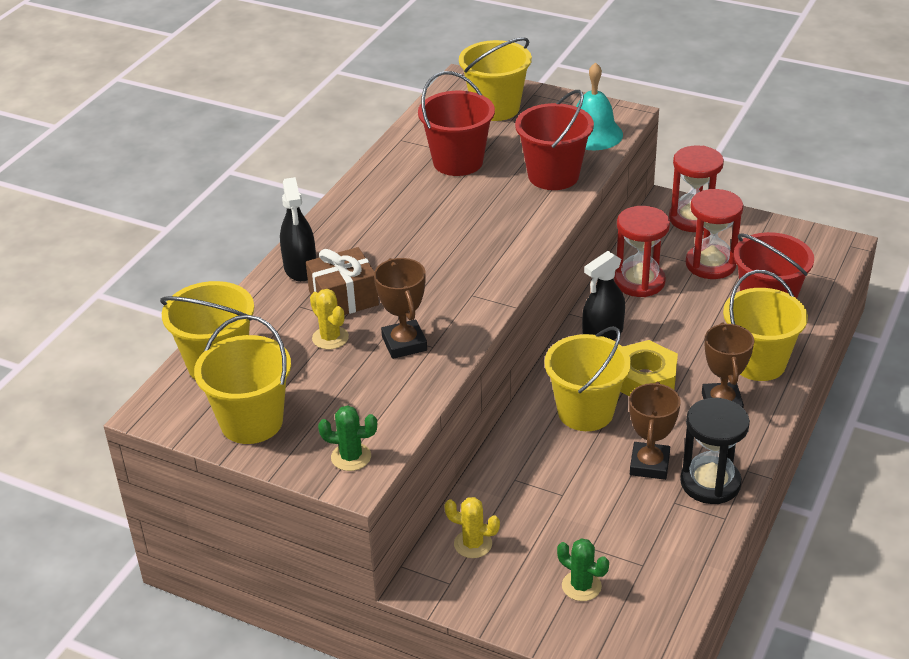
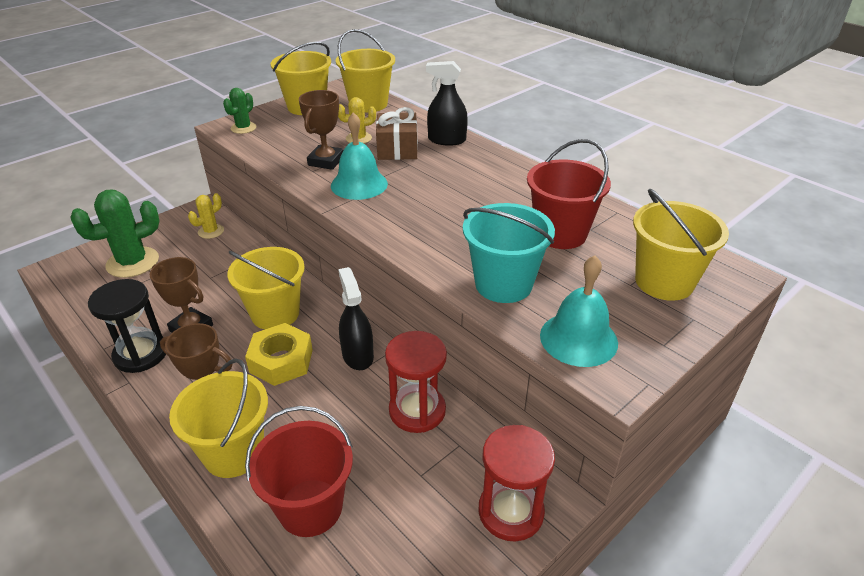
camera: 110 degrees right, 0 degrees up
(404, 343) = (326, 161): brown trophy -> brown trophy turned 75 degrees counterclockwise
(443, 300) = (359, 184): none -> turquoise bell
(553, 176) = (503, 284): red bucket -> turquoise bucket
(581, 586) = (133, 262): green cactus -> green cactus, size x1.85
(710, 264) = (411, 487): red hourglass -> none

